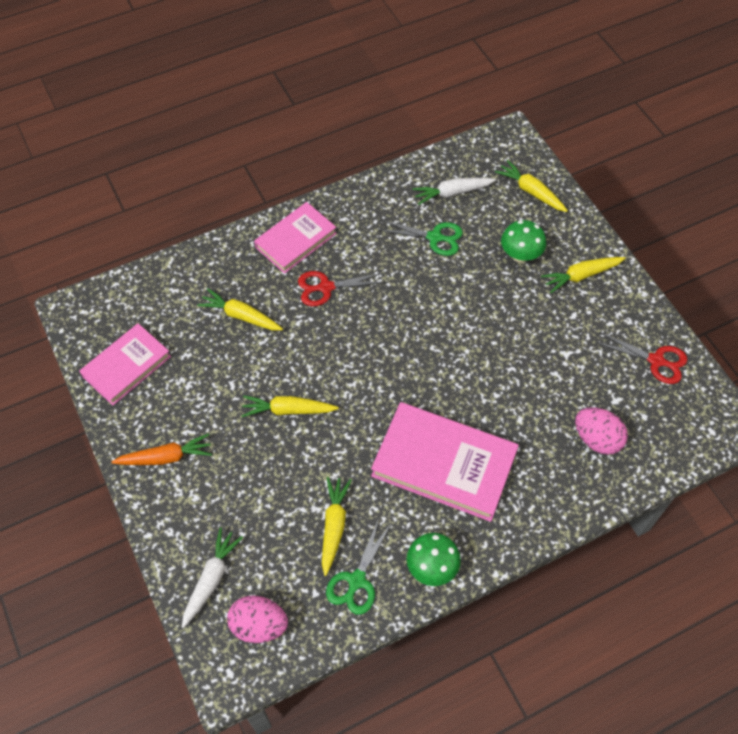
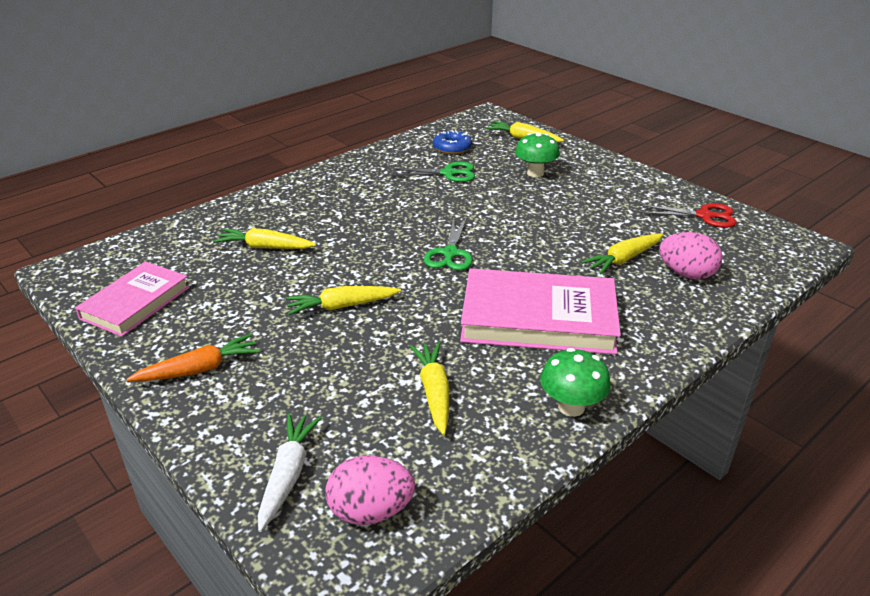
camera: 15 degrees left, 25 degrees down
(295, 240) = (309, 192): pink book -> none
(326, 287) = (352, 216): red scissors -> none
(356, 581) = (484, 437): green scissors -> green scissors (450, 253)
(452, 193) = (452, 148): white carrot -> blue donut
(581, 276) = (599, 177): yellow carrot -> yellow carrot (623, 259)

